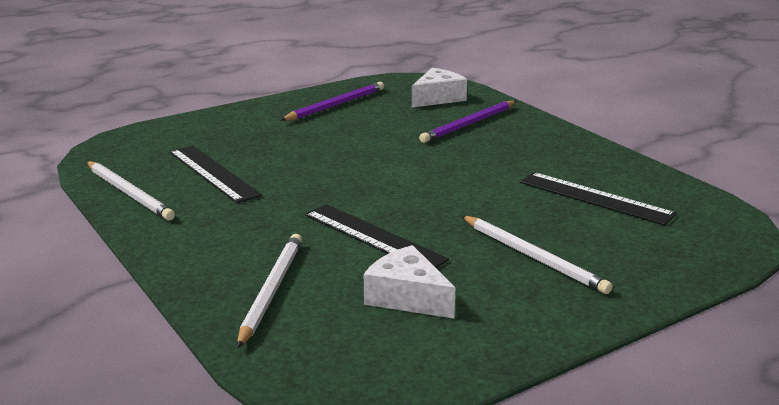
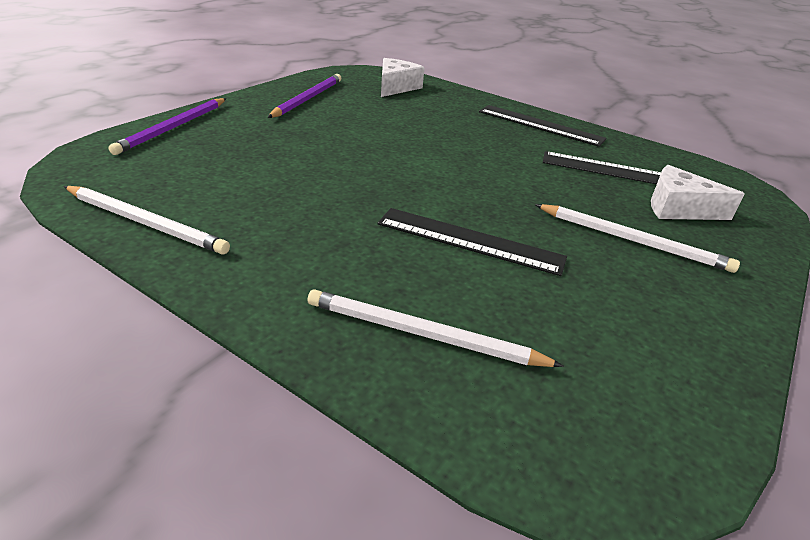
camera: 25 degrees left, 10 degrees up
(213, 173) = (235, 184): black ruler -> black ruler (540, 125)
(271, 290) = (423, 334): white pencil -> white pencil turned 60 degrees counterclockwise
(407, 297) = (571, 313): white cheese -> white cheese (678, 208)
(469, 124) = (445, 110): purple pencil -> purple pencil (173, 128)

